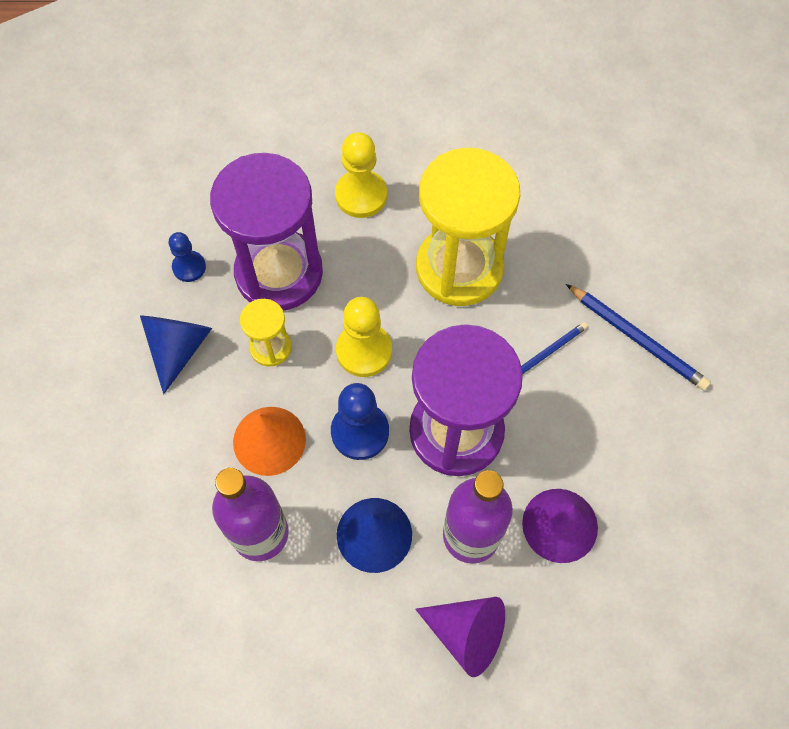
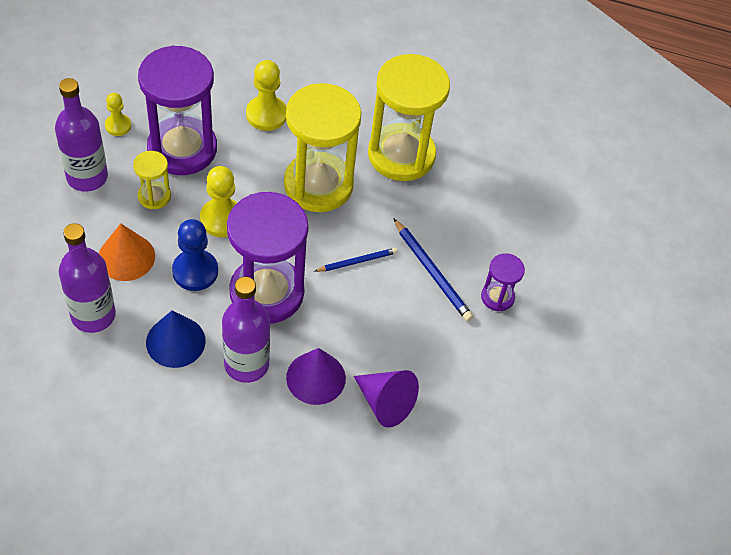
camera: 10 degrees right, 10 degrees down
(178, 348) = (87, 177): blue cone -> purple bottle
(189, 267) = (118, 126): blue pawn -> yellow pawn
(467, 633) = (214, 427): purple cone -> purple cone (385, 403)
(539, 197) = (401, 155): none -> yellow hourglass
(724, 346) = (497, 297): none -> purple hourglass

